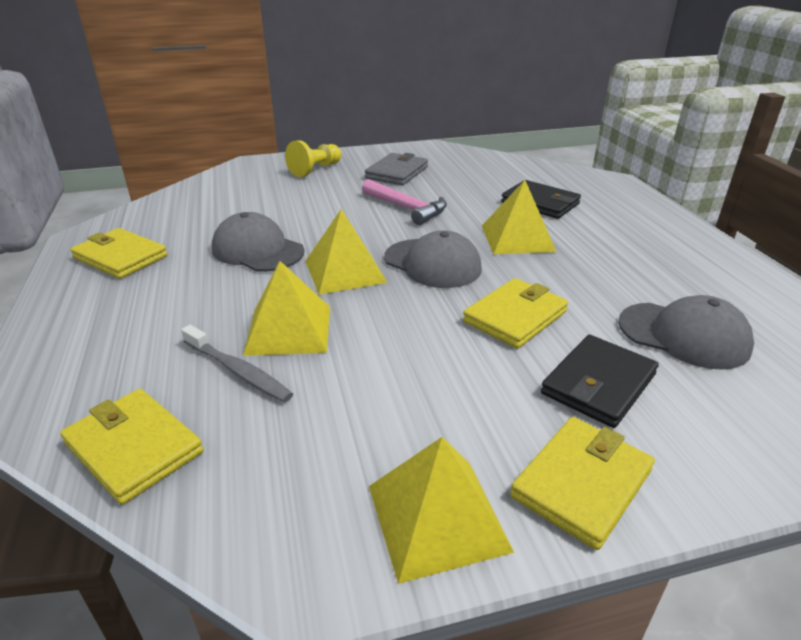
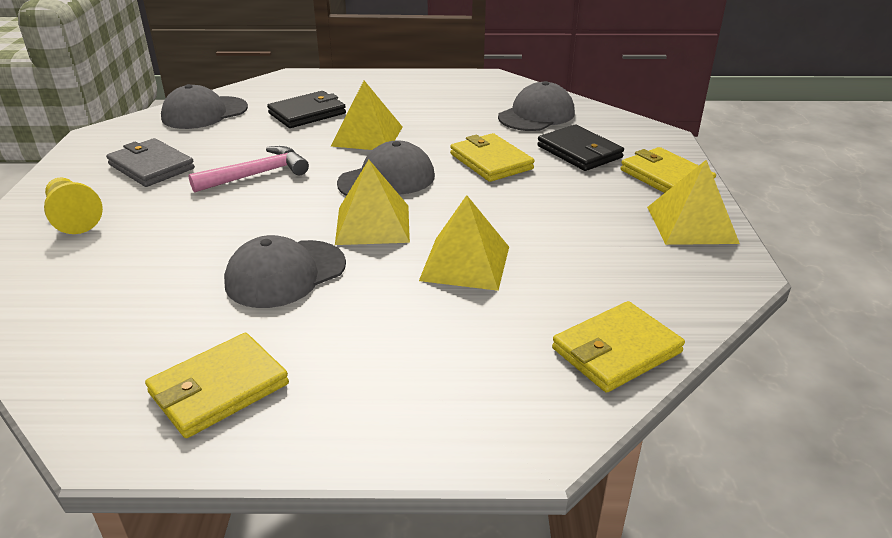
camera: 75 degrees left, 0 degrees up
(238, 371) = (522, 293): grey toothbrush -> none
(500, 167) = (204, 113): none -> grey cap

